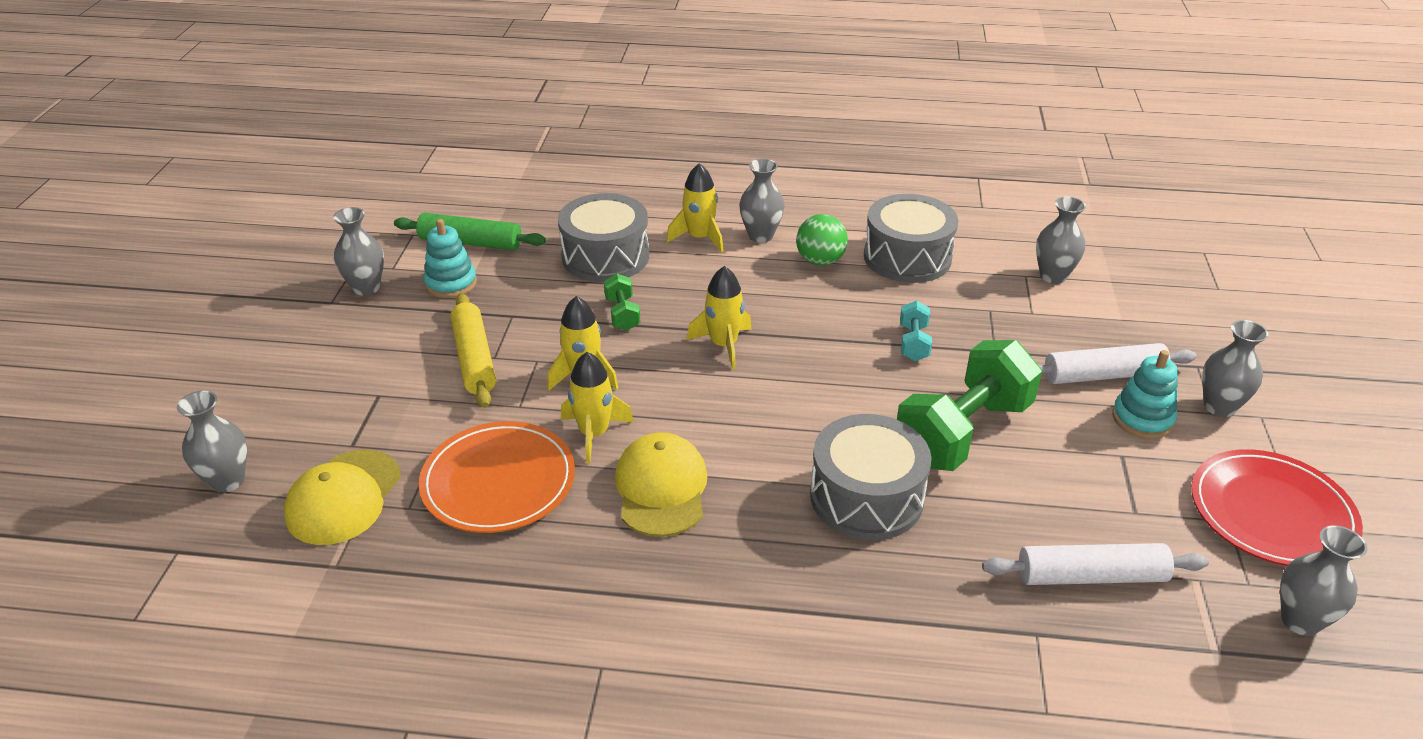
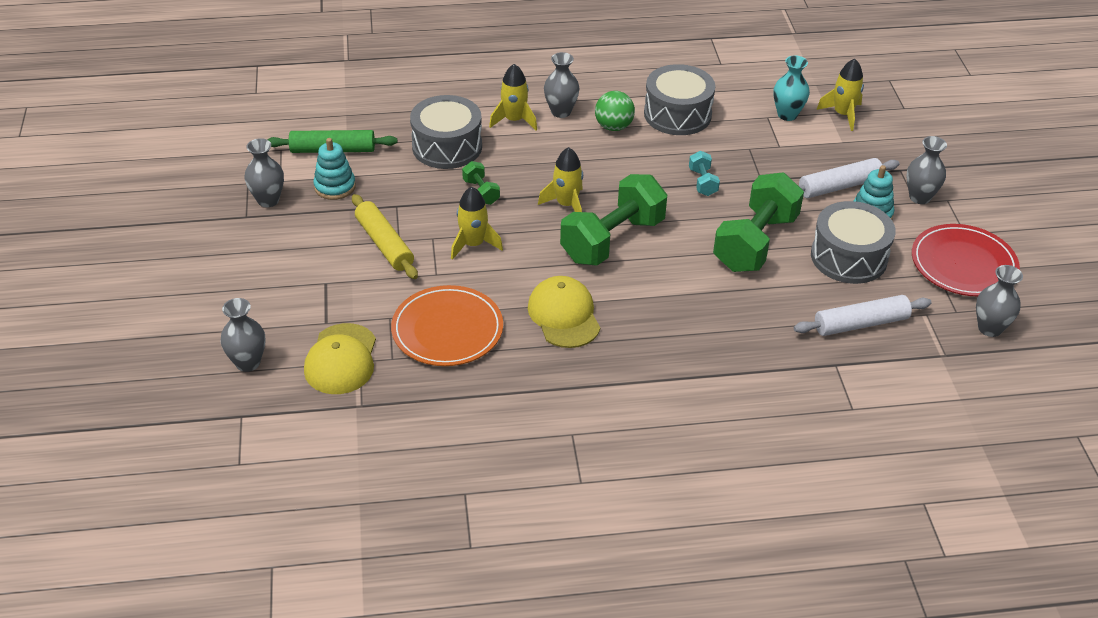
camera: 15 degrees left, 5 degrees up
(594, 433) = (500, 285): yellow rocket -> yellow rocket (842, 114)
(766, 398) = (612, 240): none -> green dumbbell
(866, 497) = (704, 297): grey drum -> grey drum (848, 257)
(1053, 276) = (787, 115): grey vase -> turquoise vase

